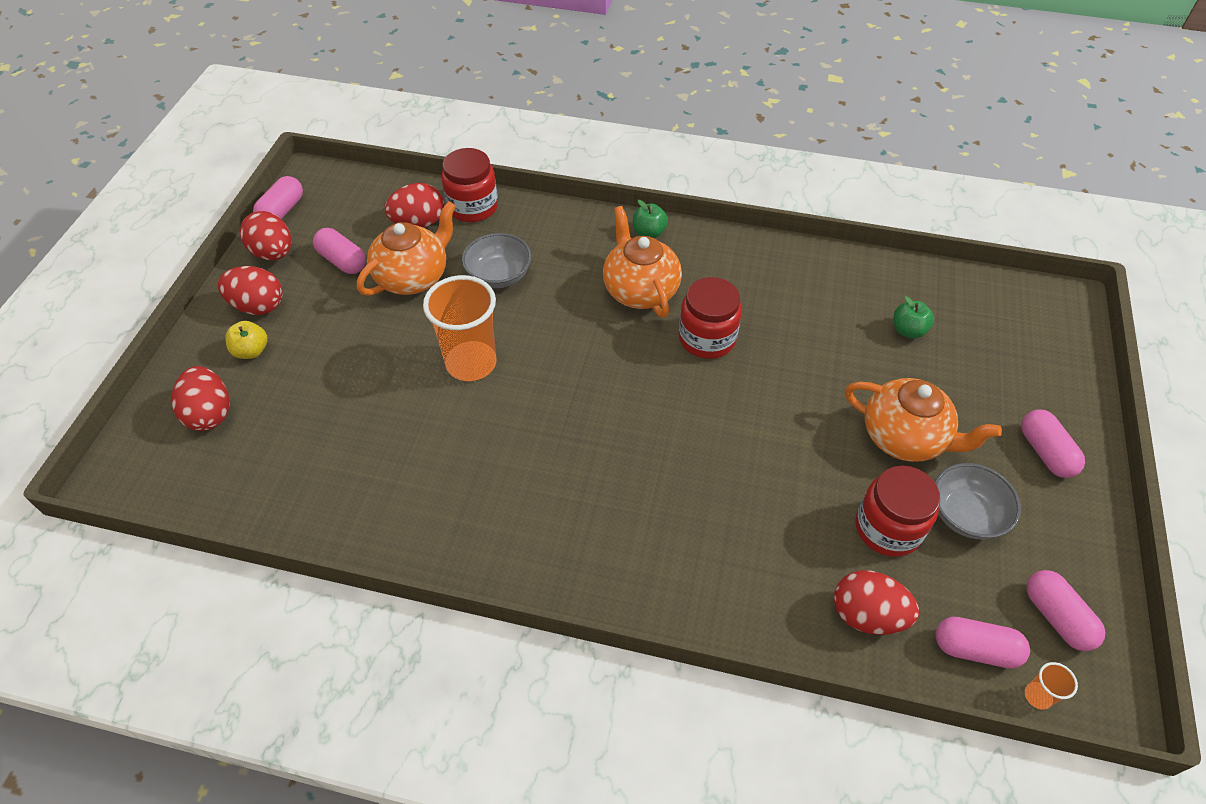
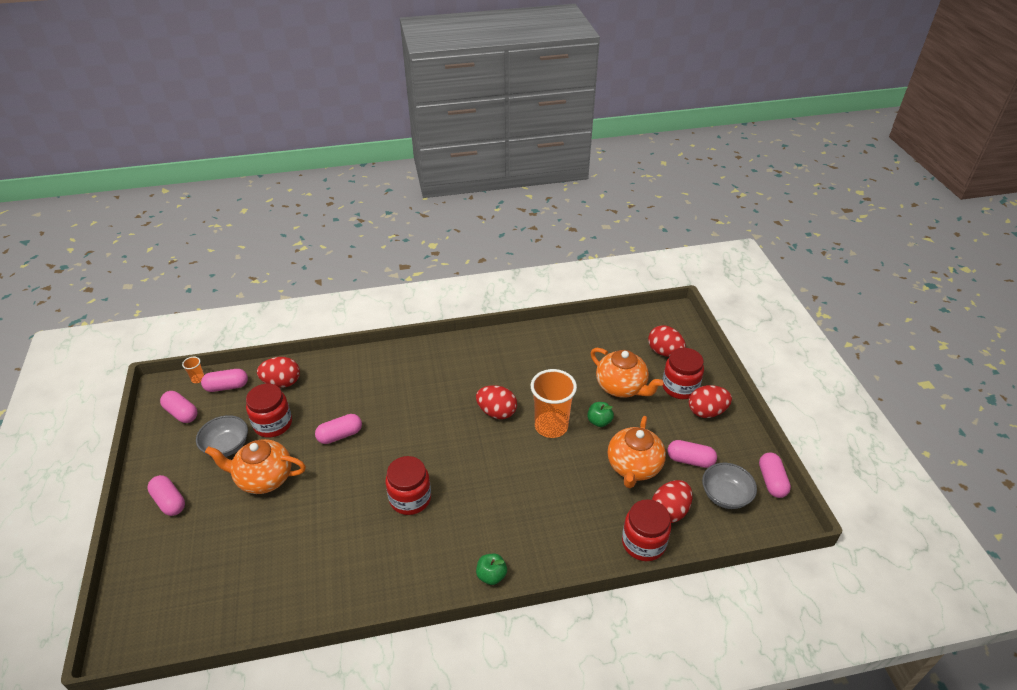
camera: 155 degrees right, 10 degrees down
(251, 351) = (680, 387): yellow apple -> red jar
(273, 253) = (739, 448): red egg -> red egg (496, 412)
(499, 275) = (578, 491): grey bowl -> grey bowl (725, 495)
(640, 290) = (473, 518): orange teapot -> orange teapot (621, 387)
(780, 465) = (340, 435): none -> pink capsule
(908, 330) = (262, 562): green apple -> green apple (599, 421)

